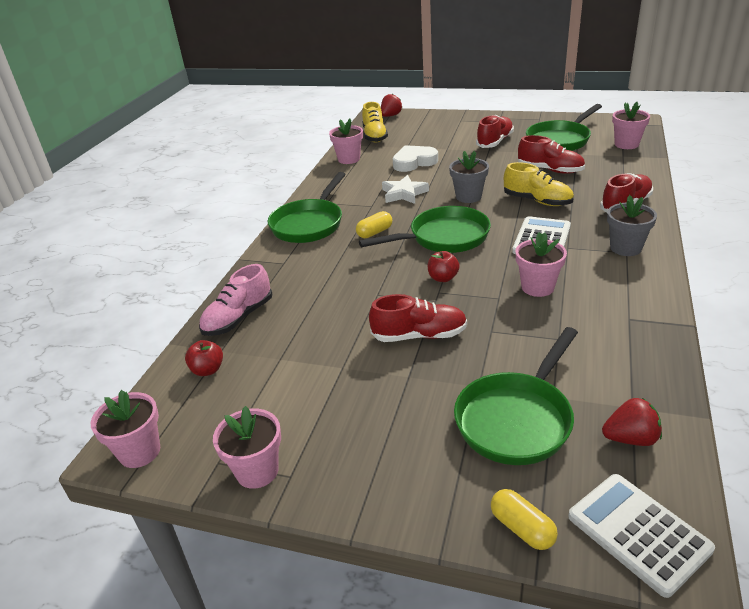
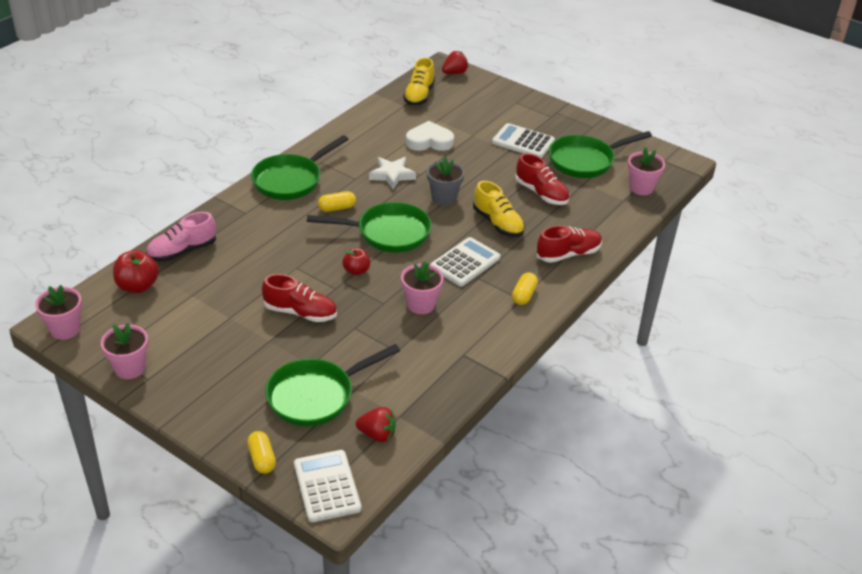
camera: 15 degrees right, 5 degrees up
(208, 370) = (138, 286): red apple -> red apple, size x1.55
(349, 159) = (374, 117): pink flower pot -> none
(495, 142) = (523, 142): red shoe -> white calculator
(625, 248) = (524, 295): grey flower pot -> yellow capsule

